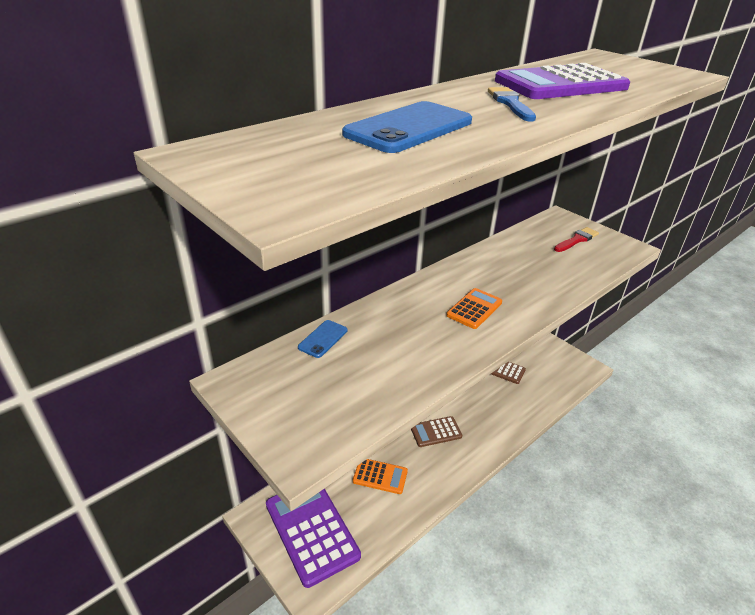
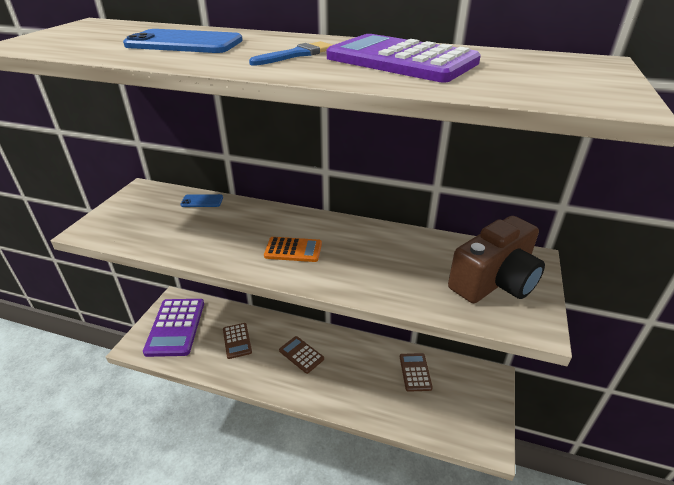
camera: 60 degrees right, 0 degrees up
(312, 530) = (175, 327): purple calculator -> purple calculator turned 150 degrees clockwise
(380, 476) = (237, 341): orange calculator -> brown calculator
(577, 240) = (494, 281): red brush -> brown camera

